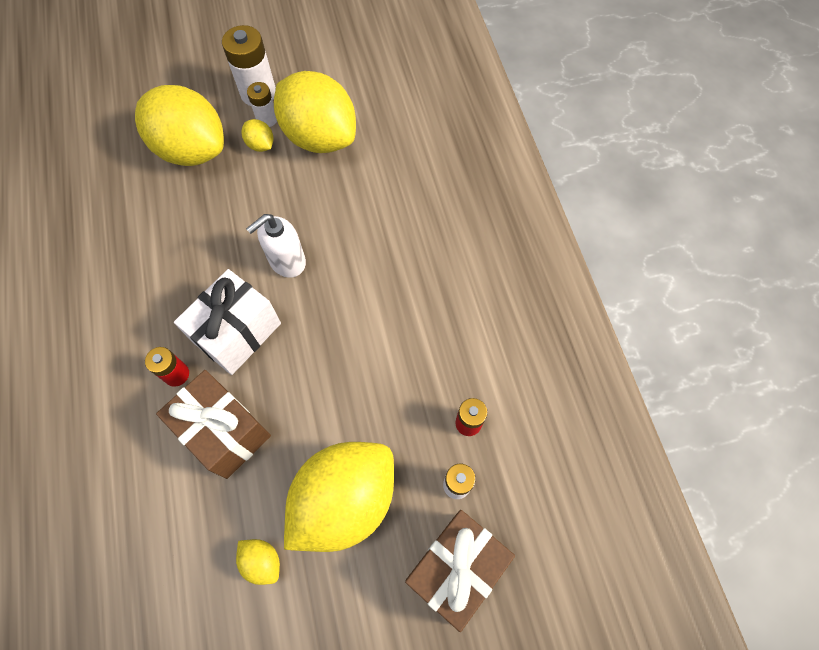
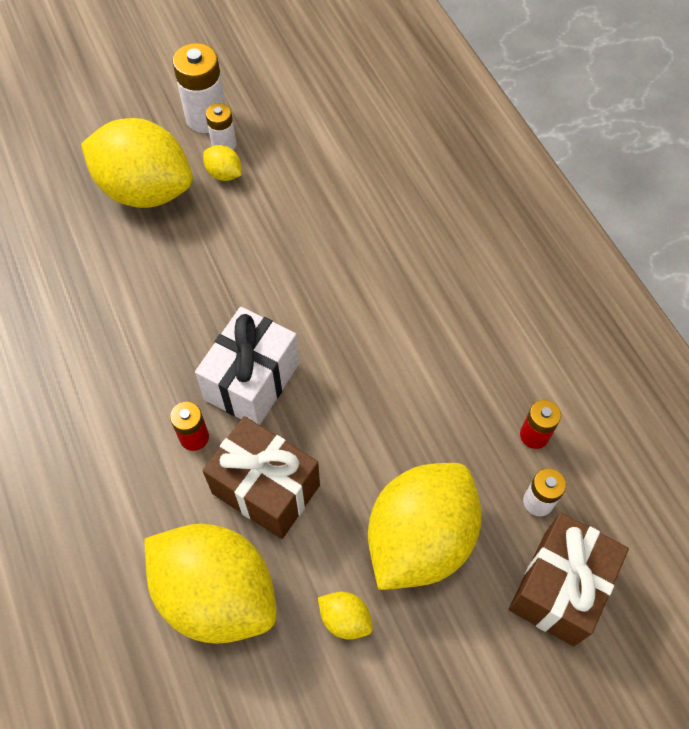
camera: 10 degrees left, 5 degrees down
(287, 261) = (288, 296): white soap dispenser -> none
(319, 137) = (289, 156): yellow lemon -> yellow lemon (216, 594)

